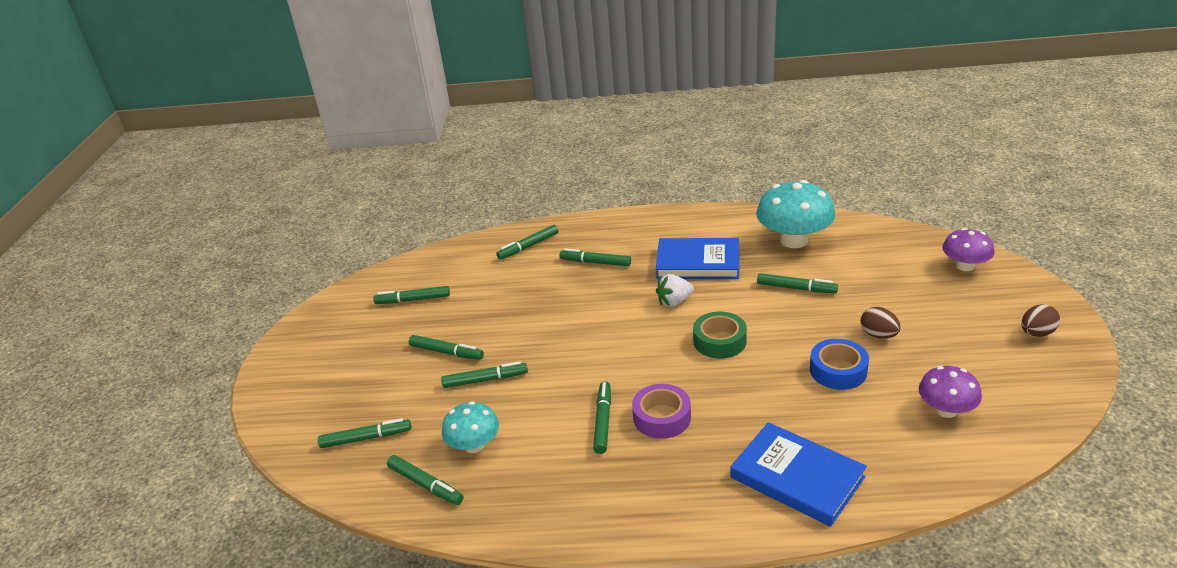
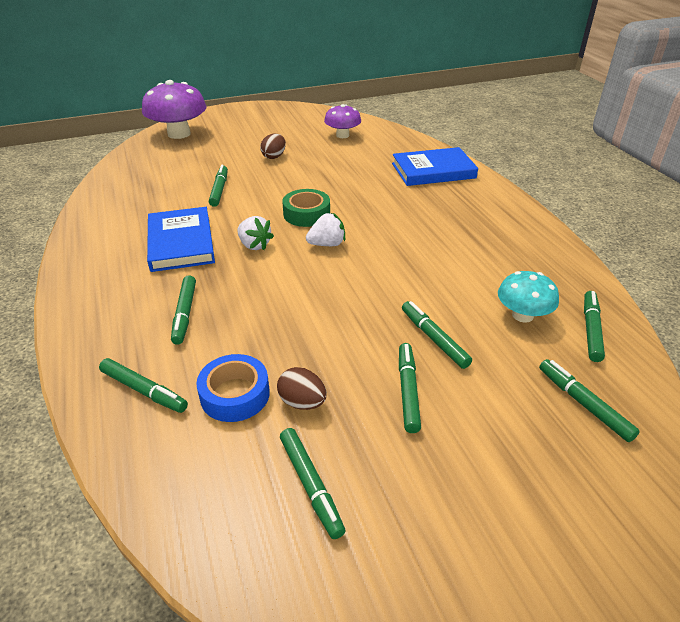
camera: 115 degrees left, 5 degrees up
(603, 421) = (439, 251): green marker -> none
(654, 346) = (327, 244): none -> white strawberry
(662, 417) = (414, 225): purple tape -> none
(794, 240) = (138, 198): turquoise mushroom -> none
(797, 477) = (433, 171): blue book -> blue book turned 60 degrees clockwise
(838, 370) = (321, 166): blue tape -> blue tape (235, 394)
(965, 266) = (179, 134): purple mushroom -> purple mushroom, size x1.69
(1036, 333) = (255, 115): brown egg -> brown egg (302, 402)

